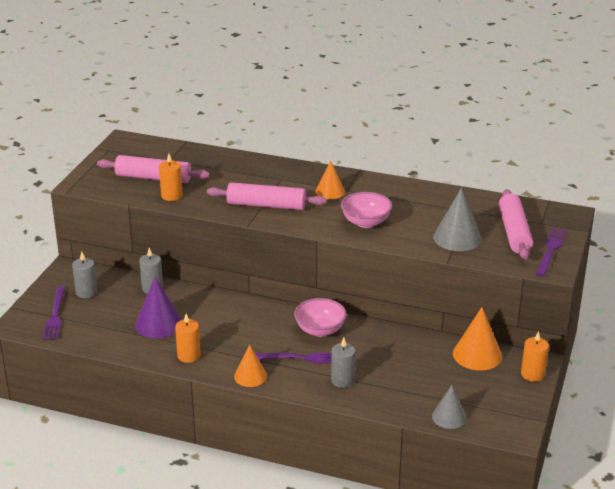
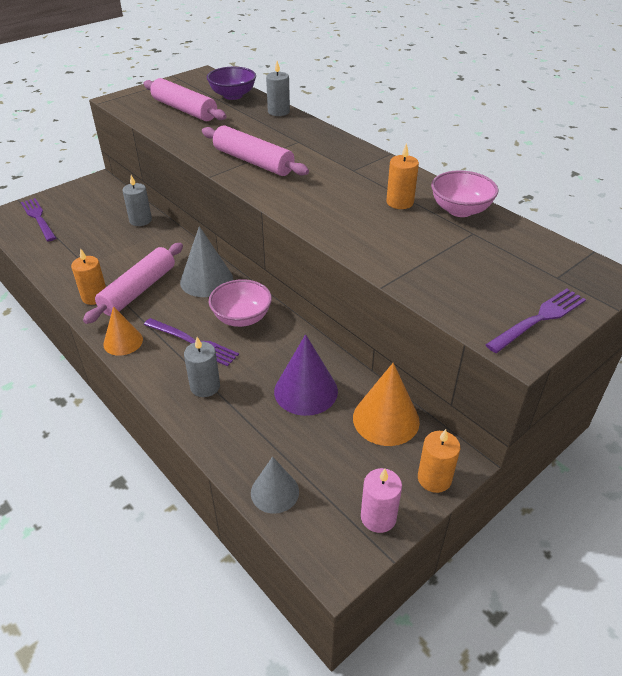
camera: 30 degrees right, 10 degrees up
(55, 316) = (38, 218): purple fork -> purple fork turned 120 degrees clockwise
(86, 292) = (86, 206): grey candle -> grey candle (278, 112)
(158, 324) = (107, 255): purple cone -> purple cone (306, 391)
(171, 196) = (179, 129): orange candle -> orange candle (400, 202)
(178, 153) = (233, 95): none -> purple bowl
(330, 191) = (333, 166): orange cone -> none
(366, 222) = (335, 209): pink bowl -> pink bowl (460, 210)
(457, 238) = (425, 260): grey cone -> grey cone (206, 280)
(514, 232) = (508, 277): pink rolling pin -> pink rolling pin (138, 290)
(519, 405) = (378, 517): none -> pink candle

